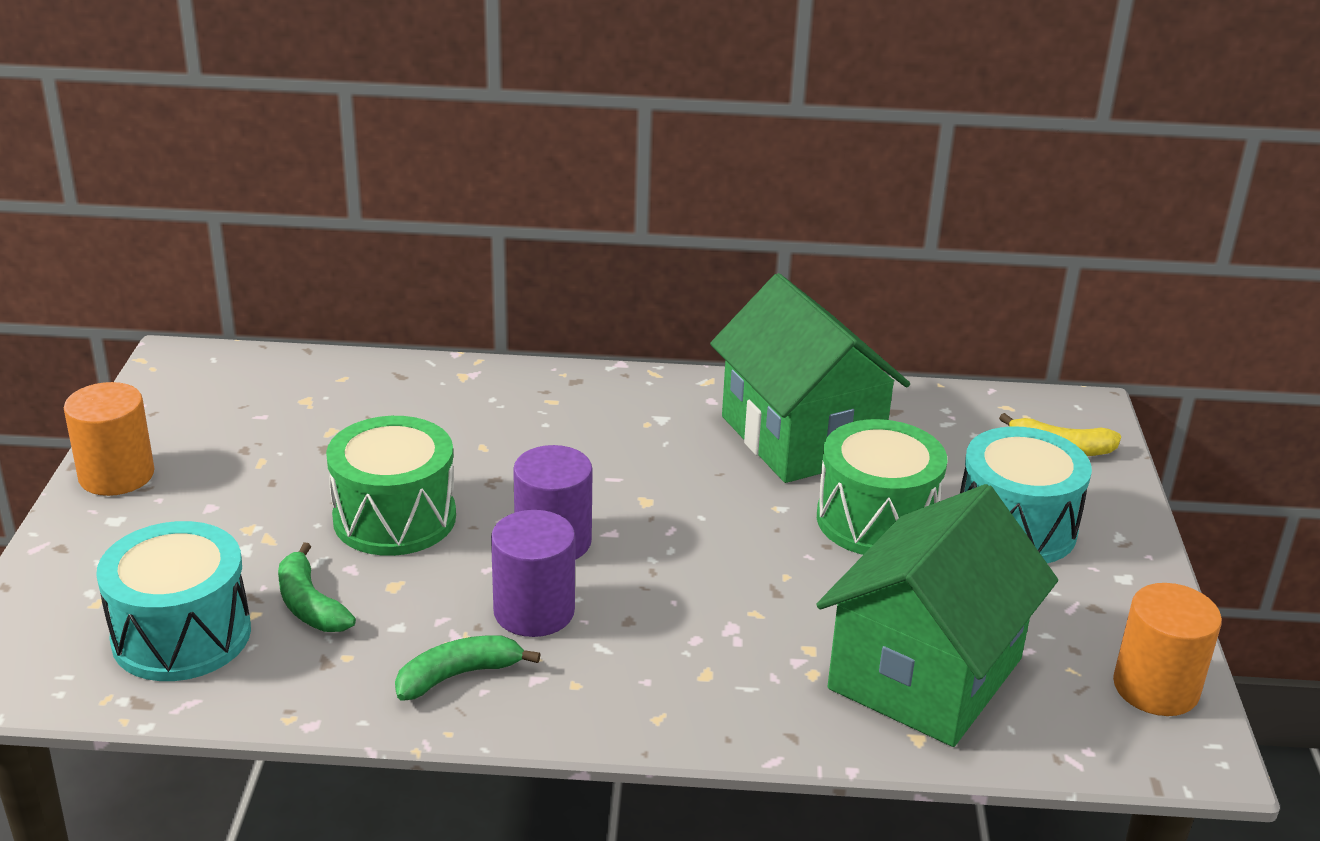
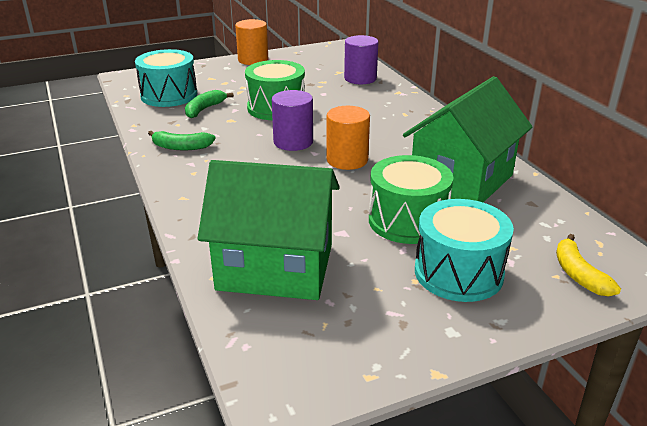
camera: 65 degrees right, 0 degrees up
(458, 675) = (181, 147): green banana -> green banana turned 150 degrees clockwise
(534, 611) = (238, 151): purple cylinder -> purple cylinder (360, 78)
(1155, 688) = (335, 367): orange cylinder -> orange cylinder (347, 160)

